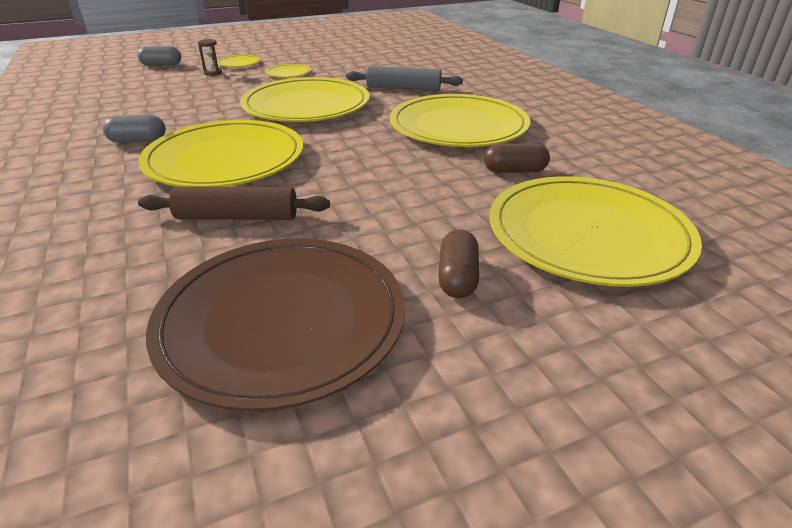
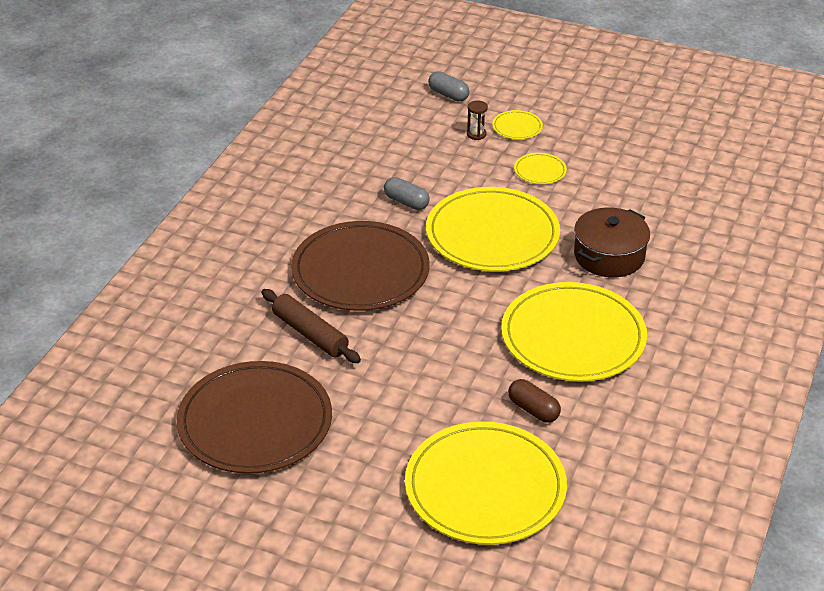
camera: 45 degrees right, 5 degrees up
(138, 140) = (328, 212): grey capsule -> grey capsule (406, 202)
(225, 159) = (360, 271): yellow plate -> brown plate
(403, 88) = (609, 256): grey rolling pin -> brown pot
(458, 278) = (366, 459): brown capsule -> none

